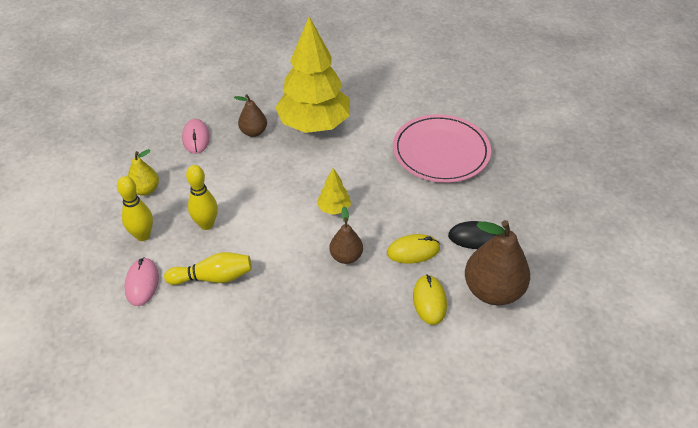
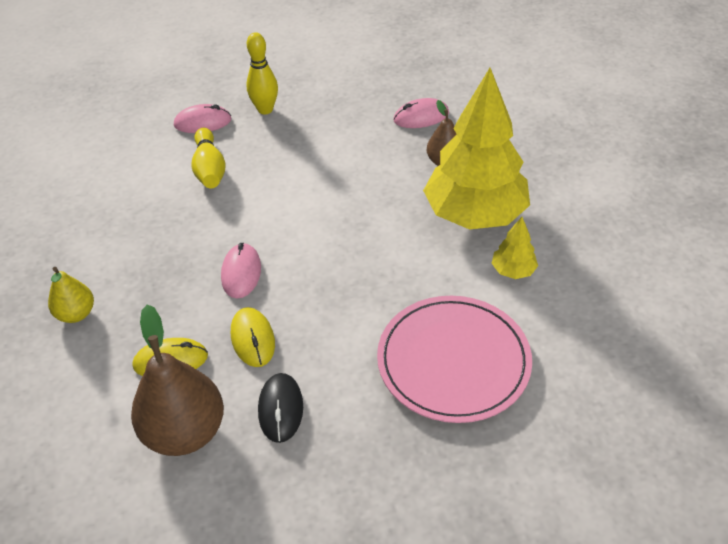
camera: 85 degrees right, 0 degrees up
(145, 190) = (330, 97): yellow pear -> yellow pear (76, 314)
(206, 224) = (284, 150): yellow bowling pin -> none
(334, 208) = (320, 253): yellow tree -> yellow tree (513, 271)
(346, 256) = (241, 273): brown pear -> pink mouse

